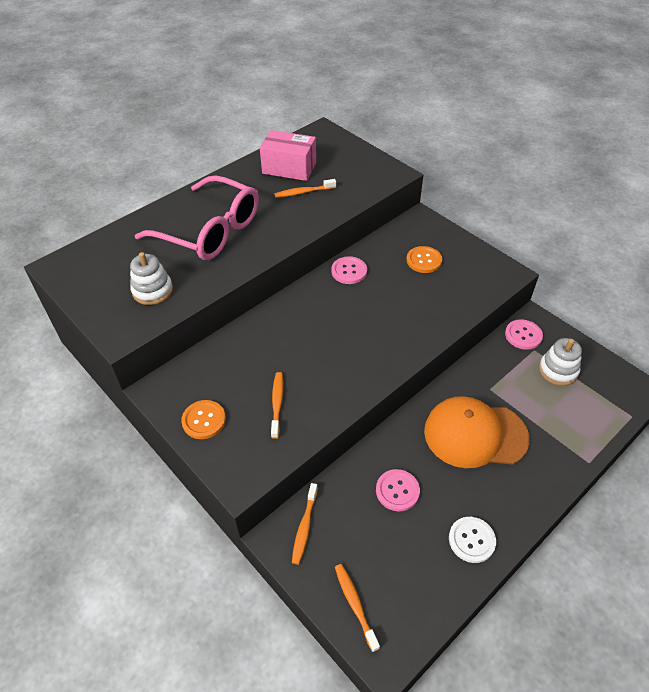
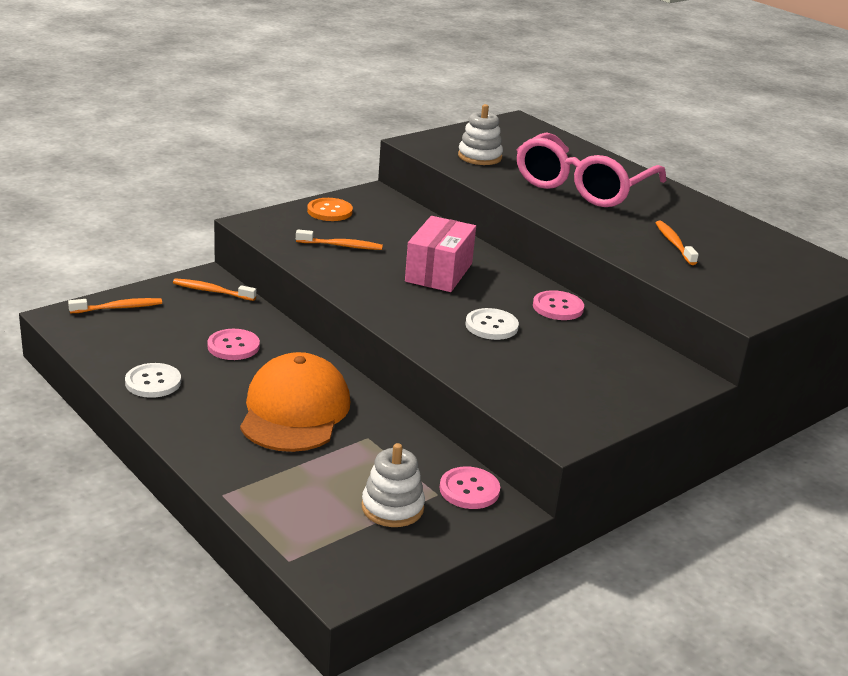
camera: 90 degrees right, 20 degrees down
(289, 168) = (730, 239): pink box -> pink box (439, 272)
(387, 305) = (491, 326): none -> white button
(424, 260) = (585, 366): orange button -> none

